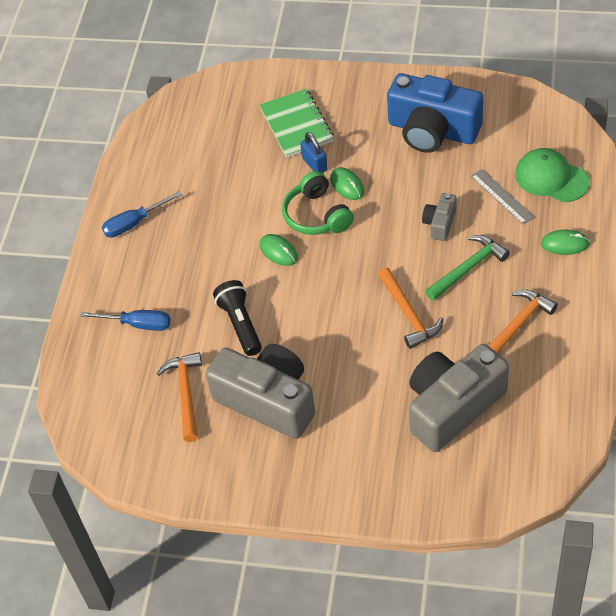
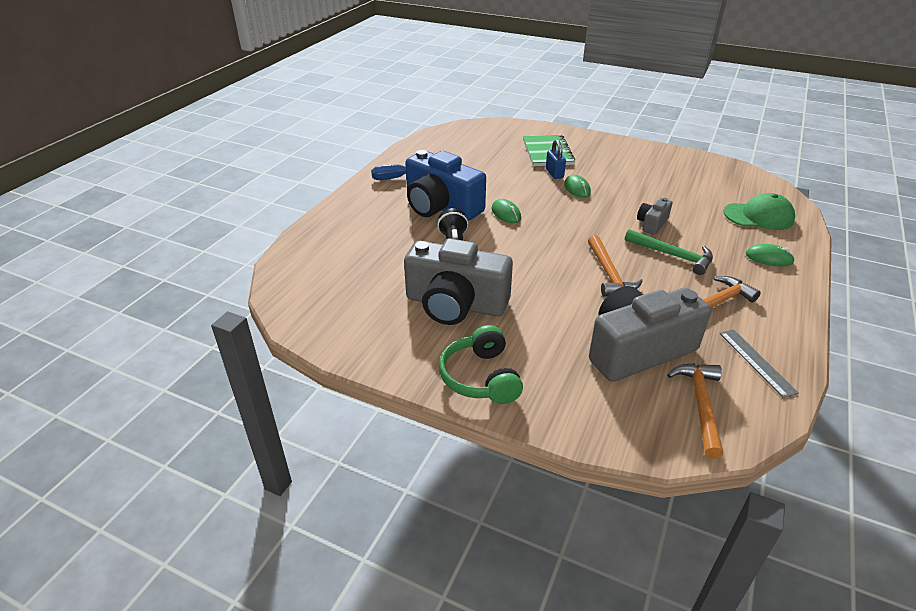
camera: 10 degrees right, 15 degrees down
(138, 324) = (368, 231): blue screwdriver -> none
(186, 394) = (384, 283): orange hammer -> orange hammer (700, 405)
(268, 401) = (455, 304): grey camera -> grey camera turned 150 degrees clockwise
(316, 215) = (546, 200): green headphones -> green headphones (480, 377)
(432, 130) = (657, 173): blue camera -> blue camera (441, 206)
(468, 268) = (673, 255): green hammer -> green hammer turned 60 degrees clockwise
(502, 196) = (711, 218): grey ruler -> grey ruler (756, 362)
(551, 178) = (758, 216): green cap -> green cap turned 135 degrees clockwise

